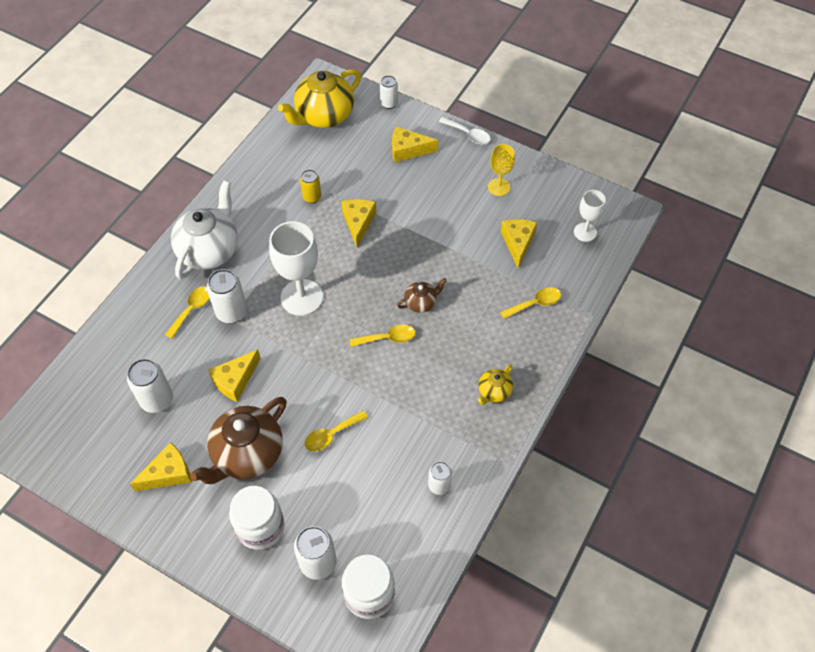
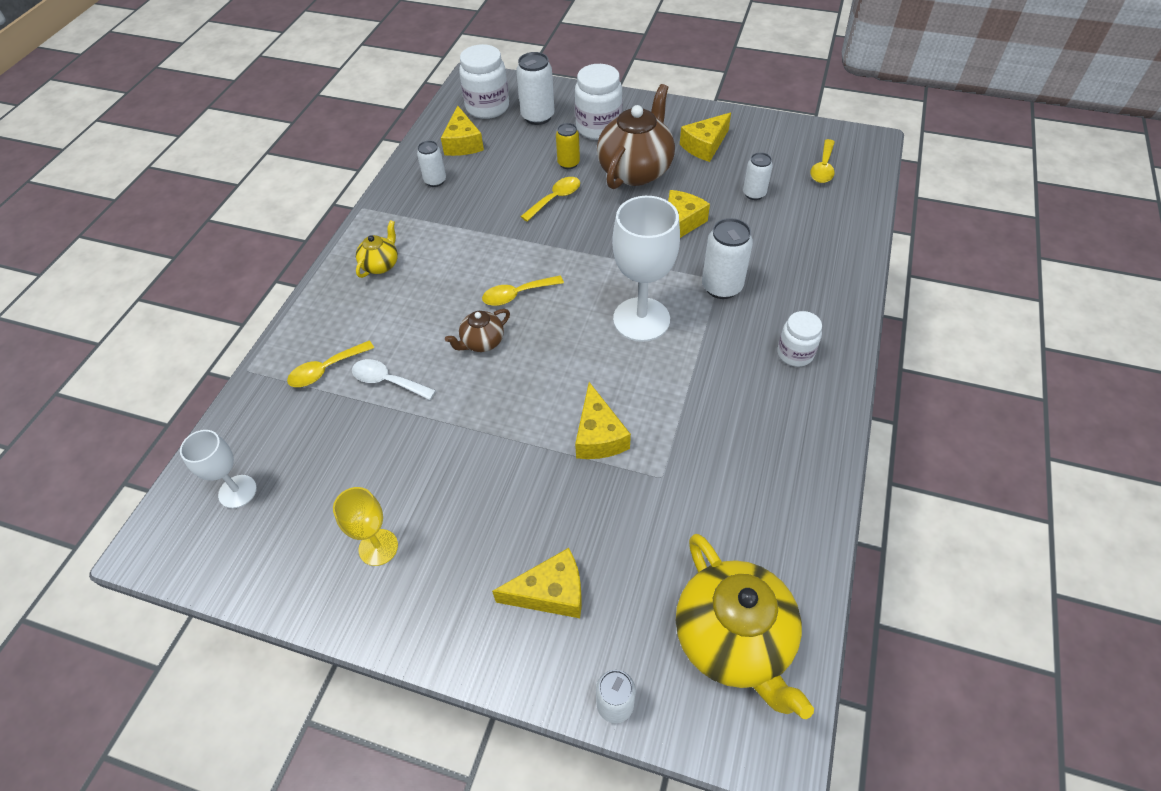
camera: 170 degrees right, 5 degrees down
(157, 400) = (754, 194): white can -> white can, size x0.63
(192, 309) = (772, 281): yellow spoon -> yellow spoon (823, 168)
(209, 250) = (795, 353): white teapot -> white jar
(312, 197) = (686, 463): yellow can -> yellow can (568, 163)
(324, 116) = (734, 640): yellow teapot -> yellow teapot turned 120 degrees clockwise
(468, 134) = (440, 656): white spoon -> white spoon (387, 381)
(517, 243) = (347, 452): yellow cheese -> yellow cheese (463, 143)

